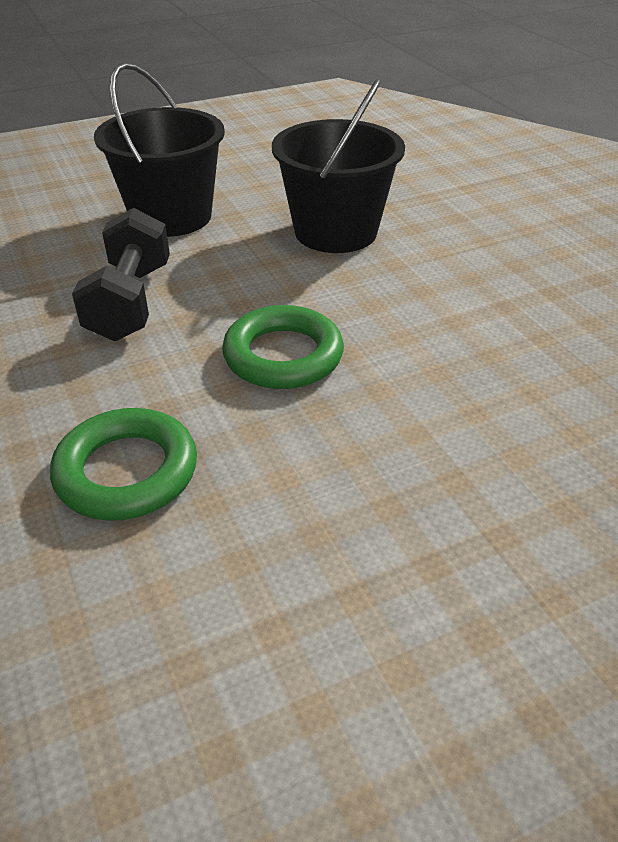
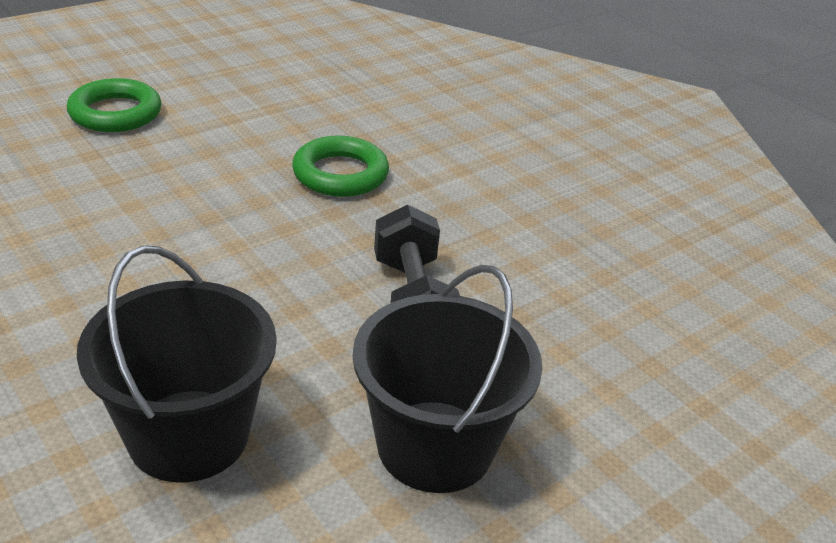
camera: 165 degrees right, 5 degrees down
(283, 355) = (243, 256): green ring -> green ring (115, 113)

